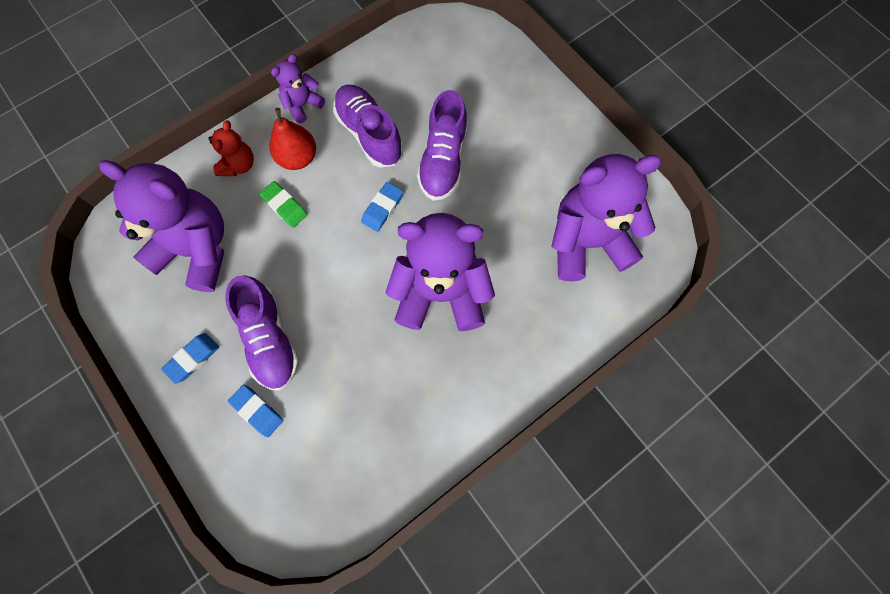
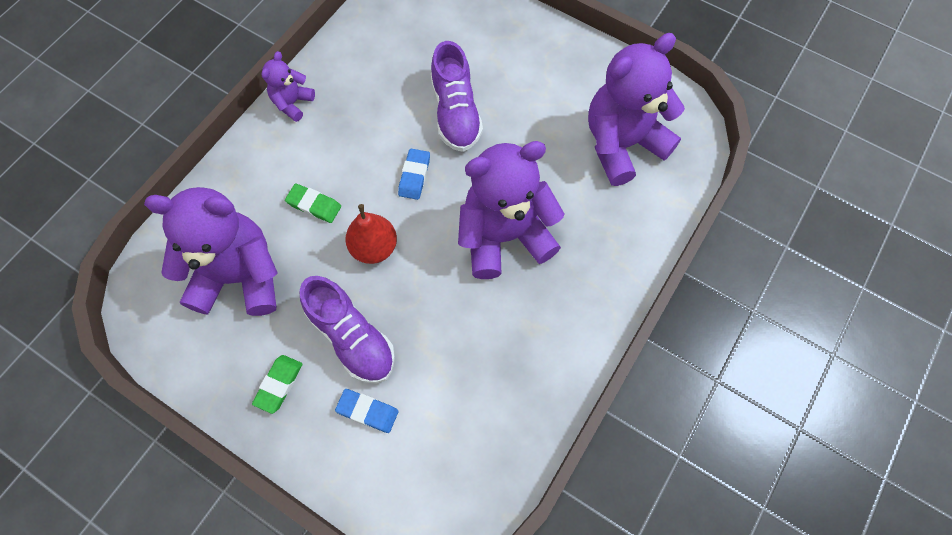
camera: 20 degrees left, 5 degrees down
(193, 358) = (279, 384): blue eraser -> green eraser
(239, 165) = (250, 181): red teddy bear -> none
(298, 158) = (309, 155): red pear -> red pear (374, 247)
(369, 134) = (372, 110): purple shoe -> none

